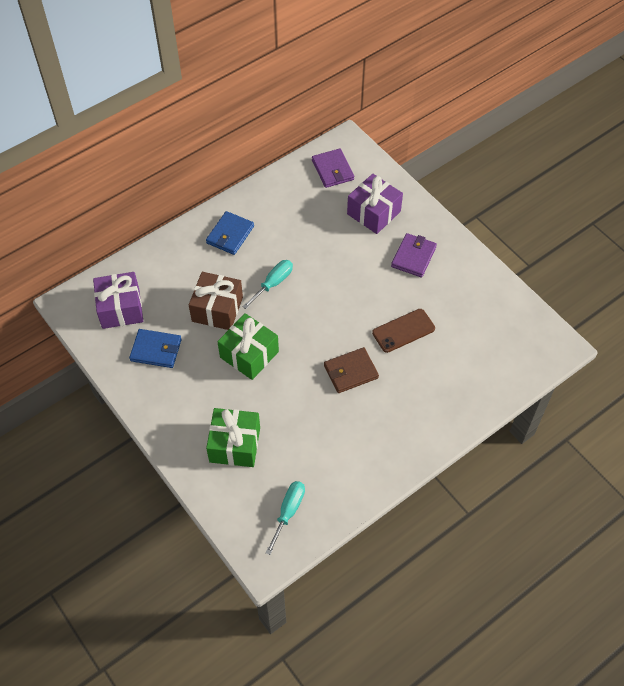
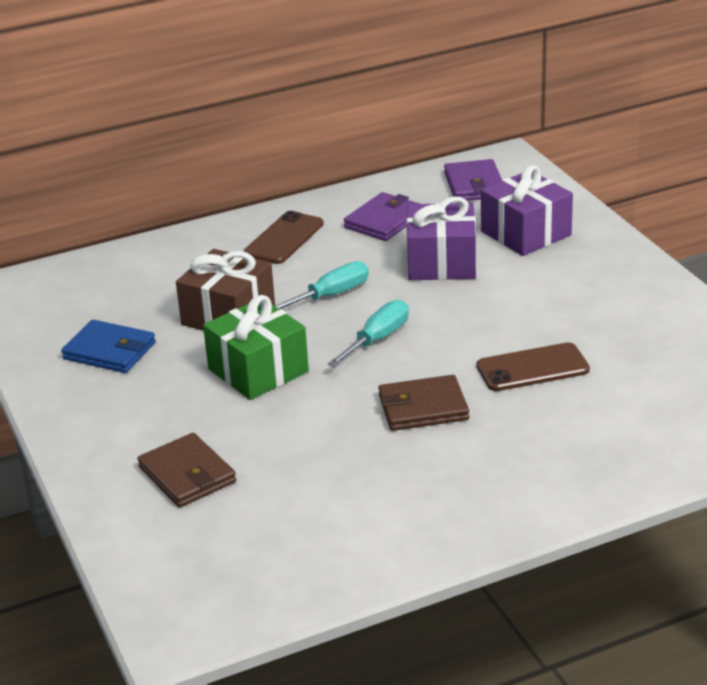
camera: 15 degrees right, 25 degrees down
(120, 308) = (77, 301): purple gift -> purple gift (441, 262)
(230, 235) = (284, 238): blue wallet -> brown phone
(235, 445) = (187, 474): green gift -> brown wallet
(288, 512) = (245, 571): turquoise screwdriver -> turquoise screwdriver (378, 339)
(413, 257) = (577, 286): purple wallet -> purple wallet (384, 221)

